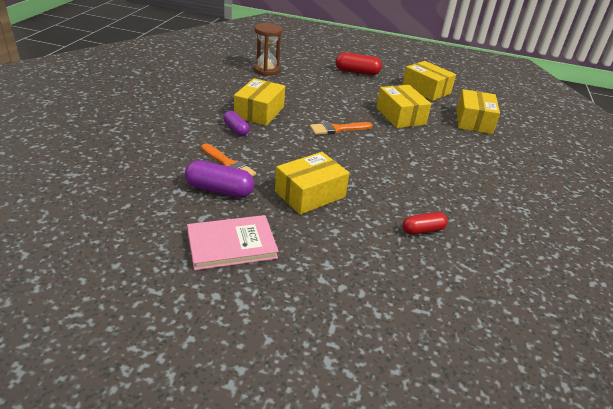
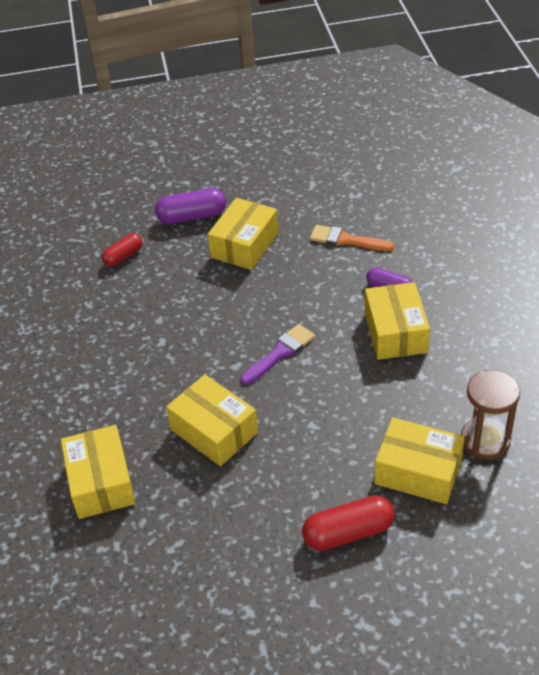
camera: 160 degrees right, 10 degrees up
(219, 190) = (325, 211): purple capsule -> purple capsule (192, 216)
(231, 244) = (269, 175): pink book -> none
(337, 129) = (280, 353): orange brush -> purple brush
(426, 90) = (203, 543): yellow box -> yellow box (418, 471)

